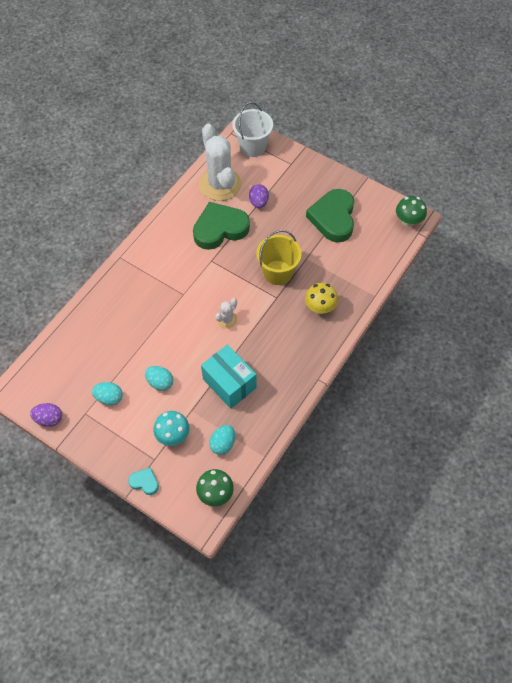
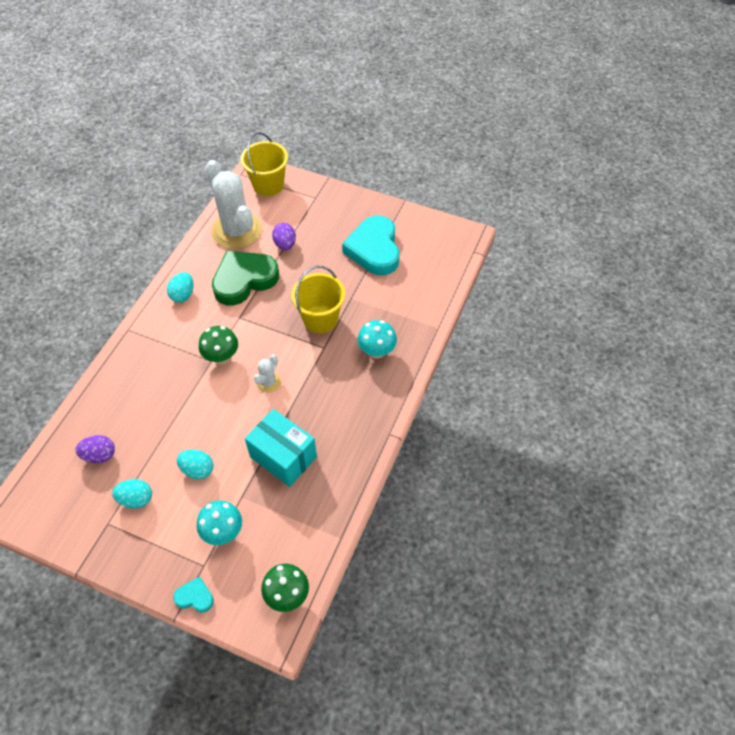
camera: 10 degrees left, 5 degrees down
(49, 419) = (62, 538): purple egg -> purple egg (100, 455)
(223, 444) = (287, 531): turquoise egg -> turquoise egg (183, 295)
(252, 146) = (268, 185): white bucket -> yellow bucket
(320, 308) = (377, 351): yellow mushroom -> turquoise mushroom
(333, 218) = (374, 249): green heart -> turquoise heart
(408, 221) = (460, 241): green mushroom -> green mushroom (221, 357)

